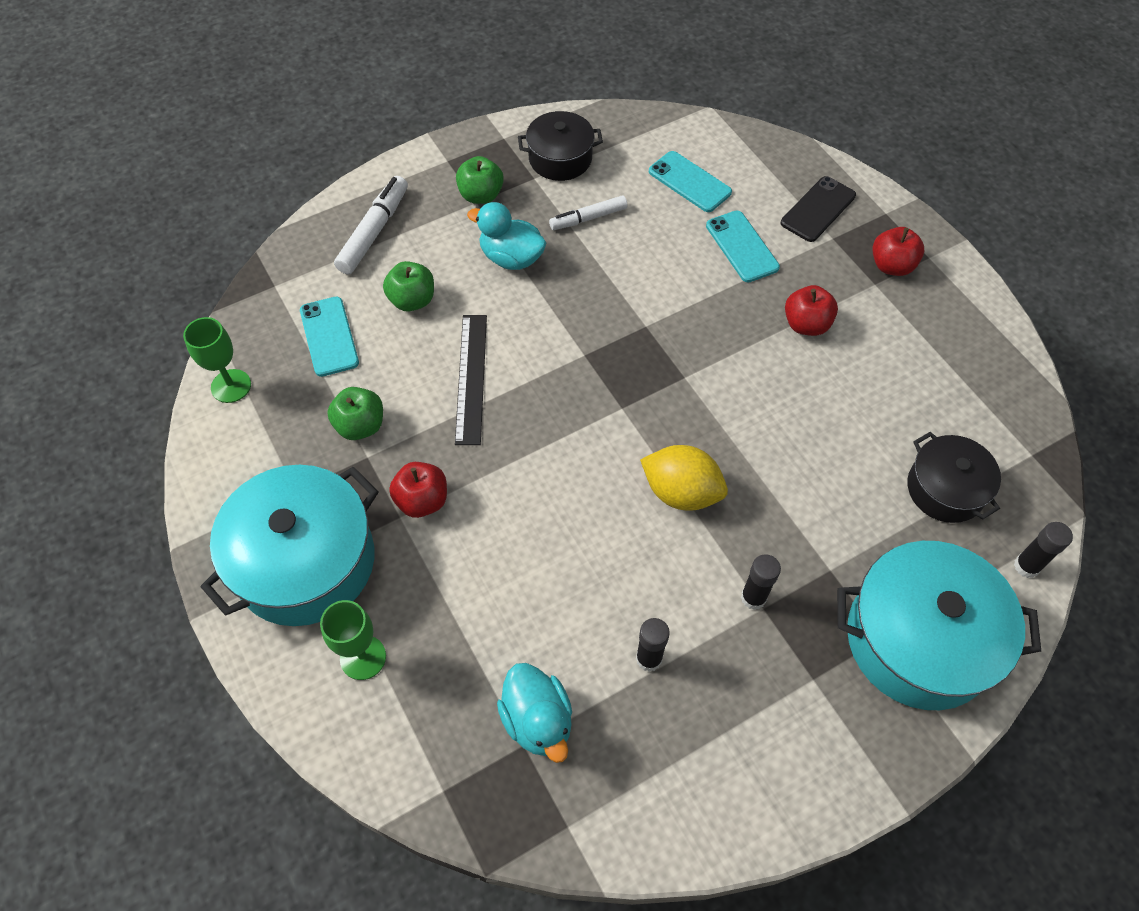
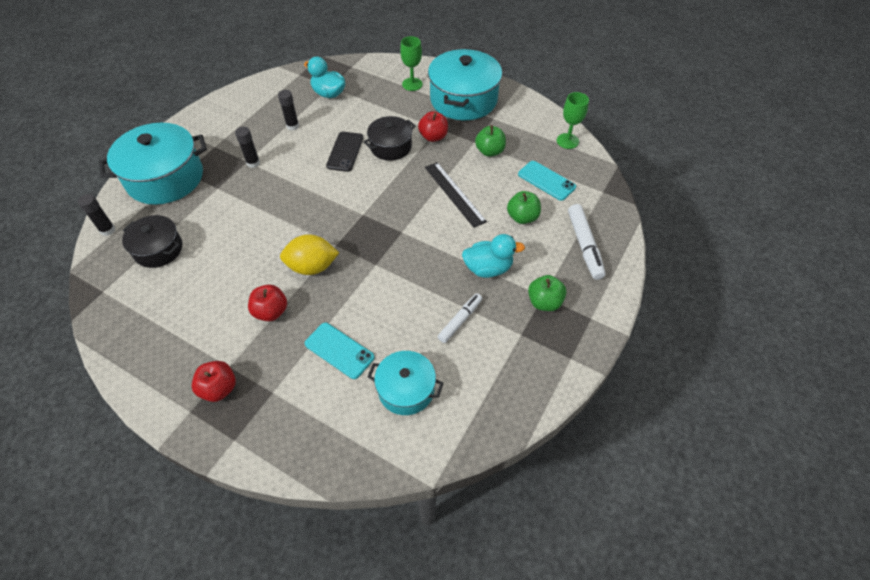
camera: 150 degrees right, 5 degrees down
(560, 159) = (516, 361): black pot -> black pot (391, 147)
(681, 492) = (309, 189): yellow lemon -> yellow lemon (312, 267)
(689, 182) = (406, 389): turquoise phone -> turquoise pot
(818, 209) = (292, 414): black phone -> black phone (345, 151)

